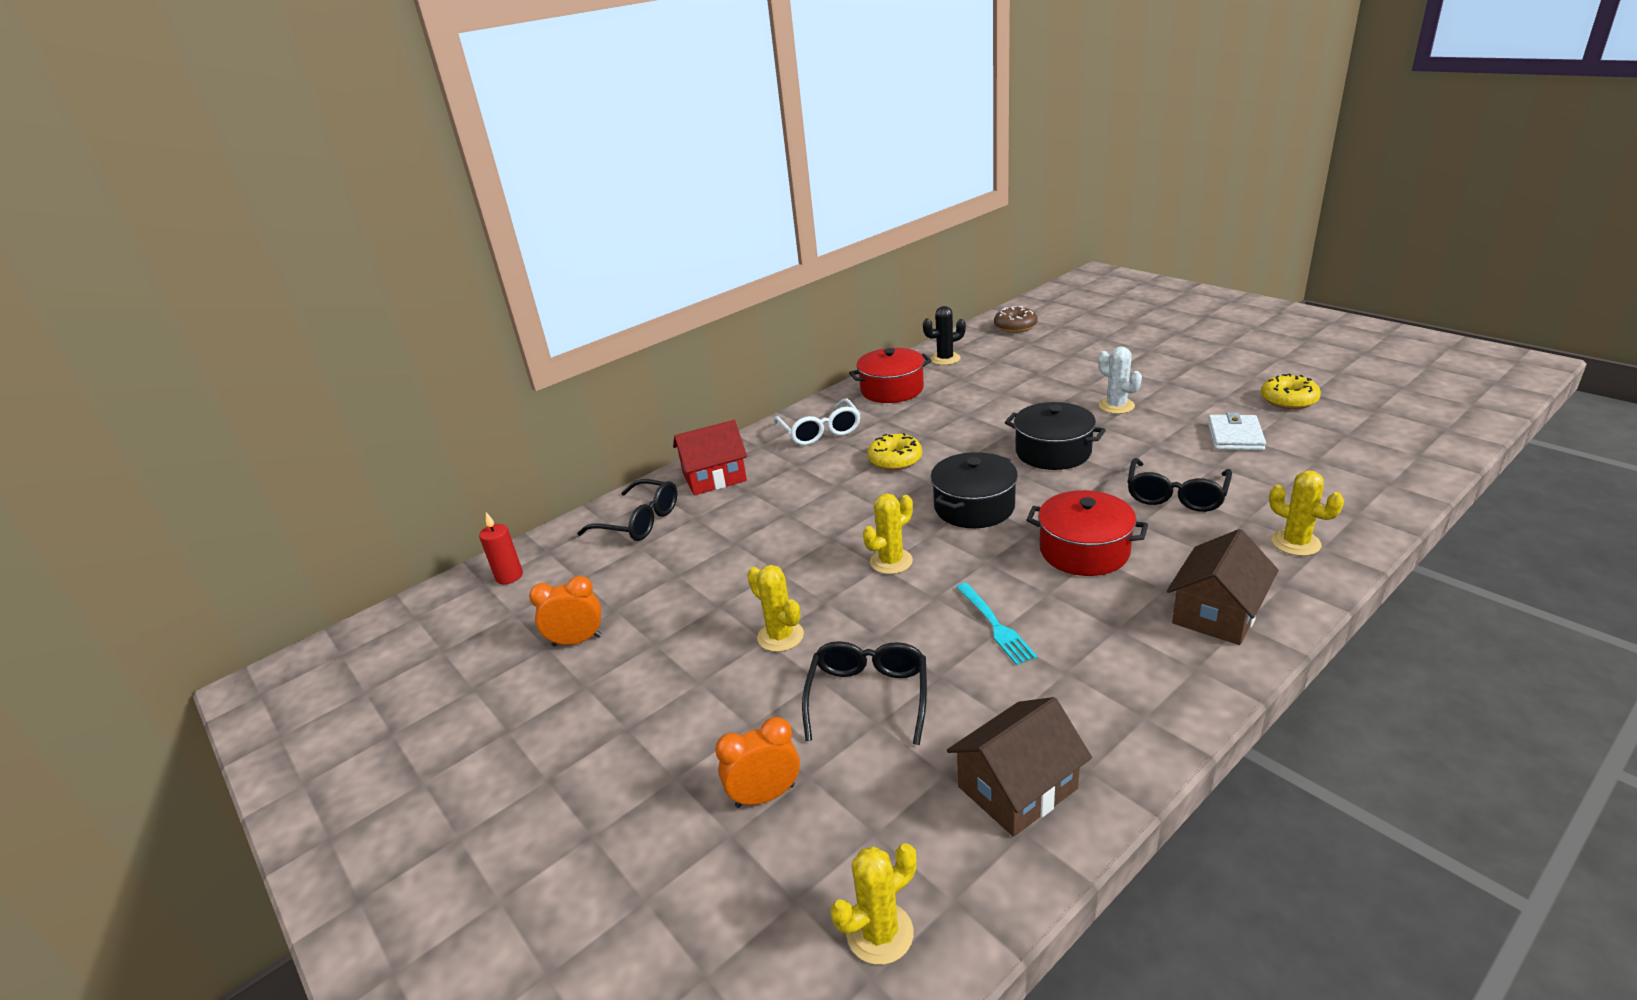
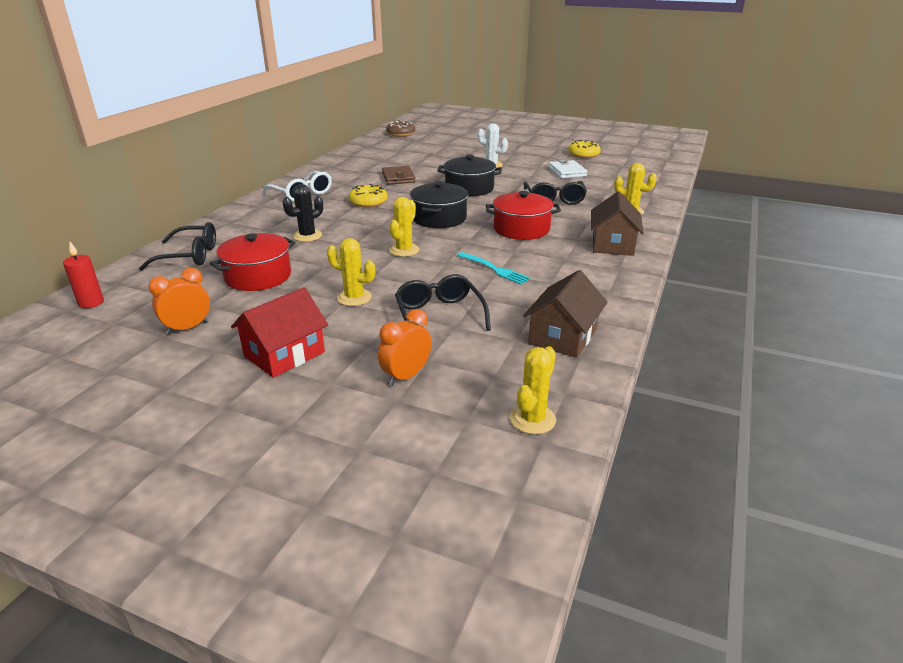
camera: 30 degrees left, 0 degrees up
(714, 477) = (236, 225): red house -> red house (284, 354)
(892, 390) = (339, 169): red pot -> red pot (258, 276)
(945, 359) = (365, 152): black cactus -> black cactus (307, 236)
(962, 417) = (398, 178): none -> brown wallet

